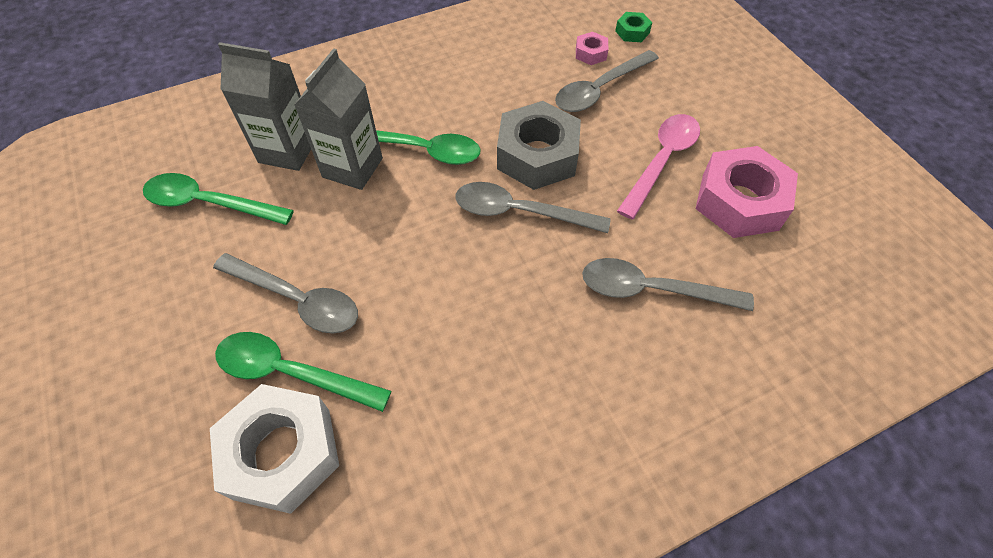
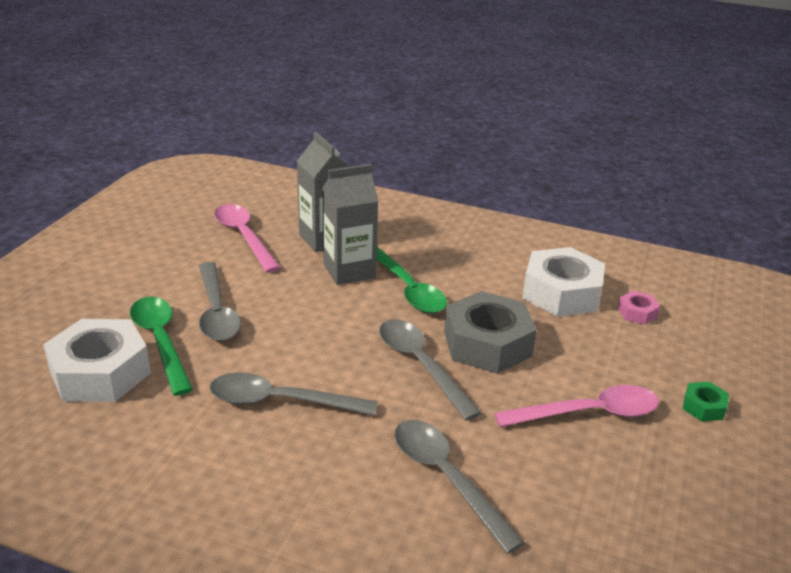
camera: 45 degrees right, 25 degrees down
(209, 203) = (244, 237): green spoon -> pink spoon
(527, 71) = (561, 293): none -> white nut
(600, 89) = (607, 338): grey spoon -> grey spoon (281, 401)
(632, 32) = (701, 321): green nut -> green nut (703, 407)
(739, 201) = (620, 486): pink nut -> none

